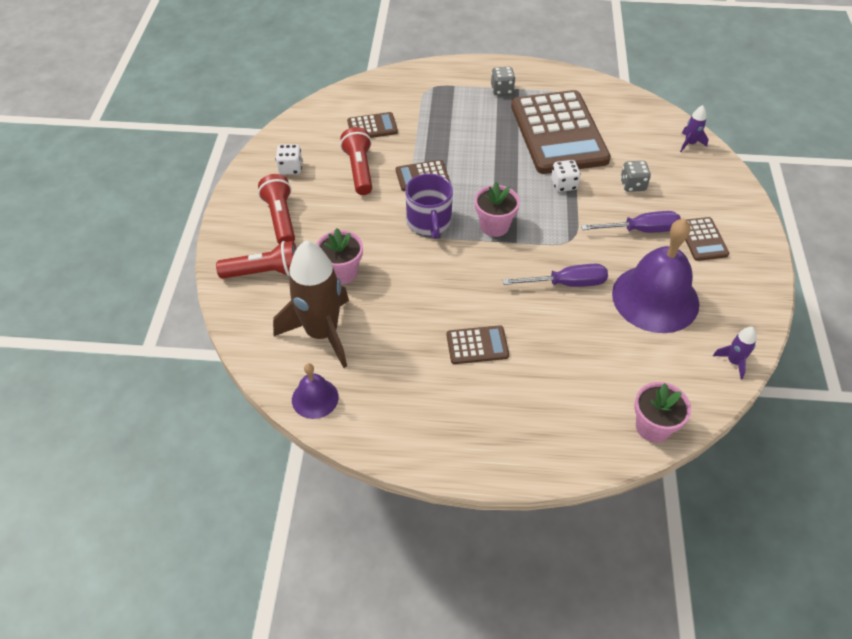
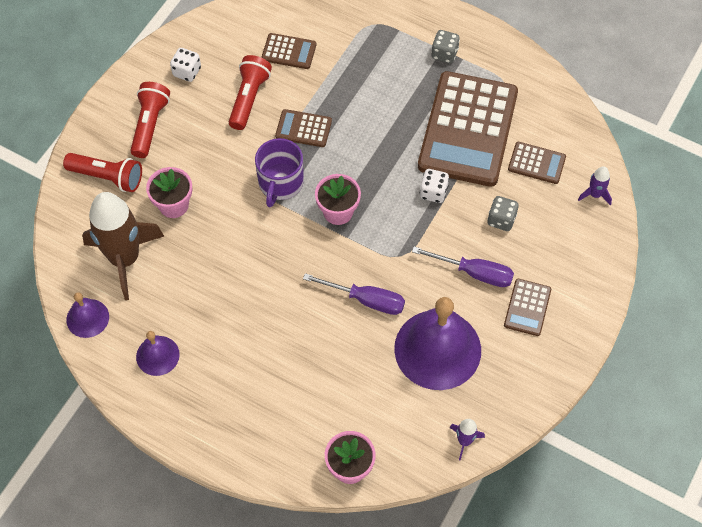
camera: 25 degrees right, 10 degrees up
(406, 404) = (157, 355): none -> purple bell
(477, 345) = (248, 327): brown calculator -> brown calculator (536, 163)

